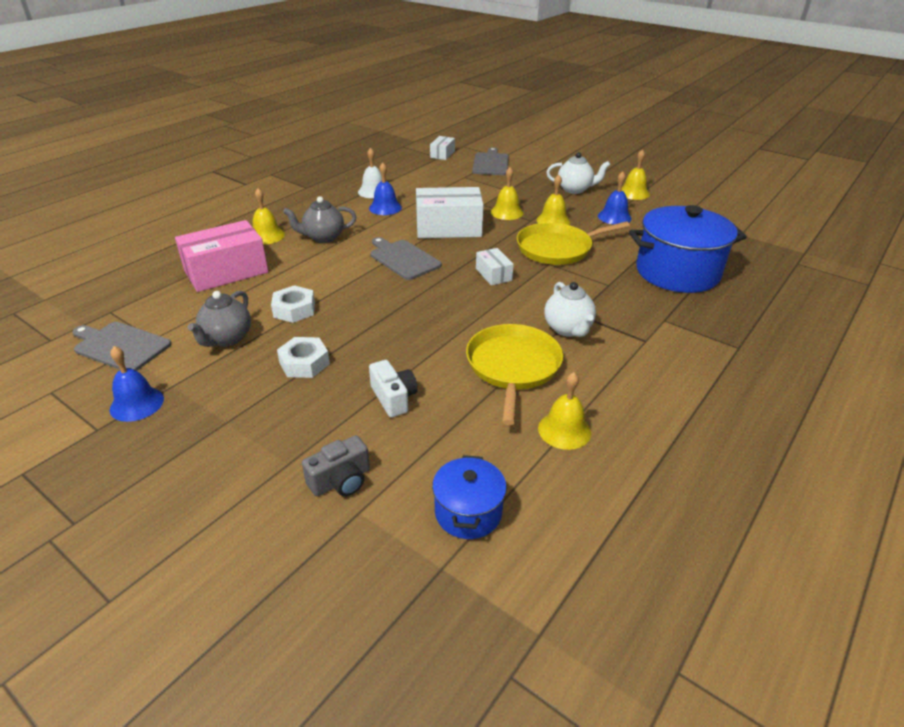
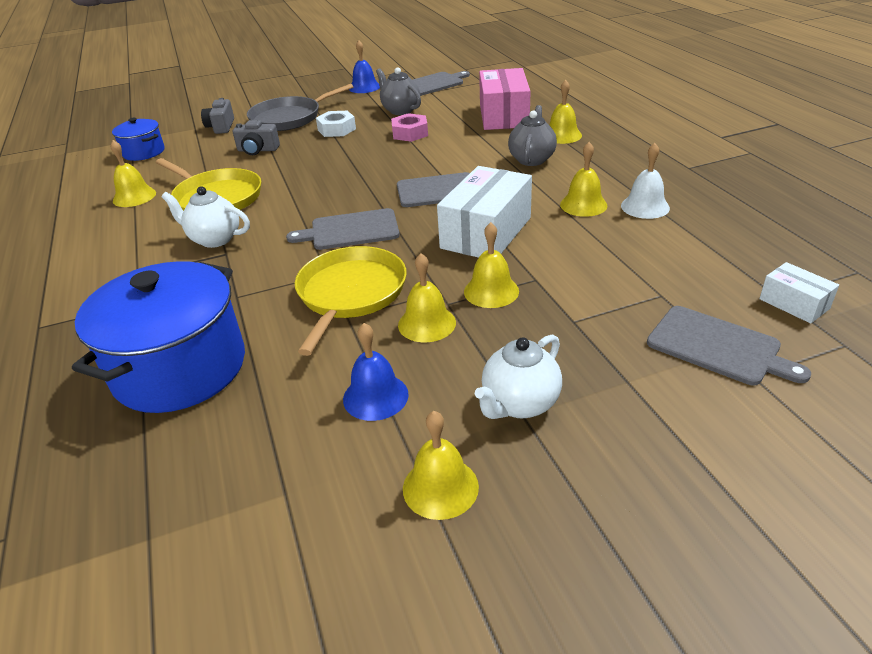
camera: 125 degrees right, 0 degrees up
(282, 423) = (289, 118): none -> grey pan
(294, 310) = (410, 133): white nut -> pink nut
(385, 207) = (583, 205): blue bell -> yellow bell
(393, 398) = (257, 150): white camera -> grey camera
(493, 274) = (350, 230): white box -> grey cutting board

